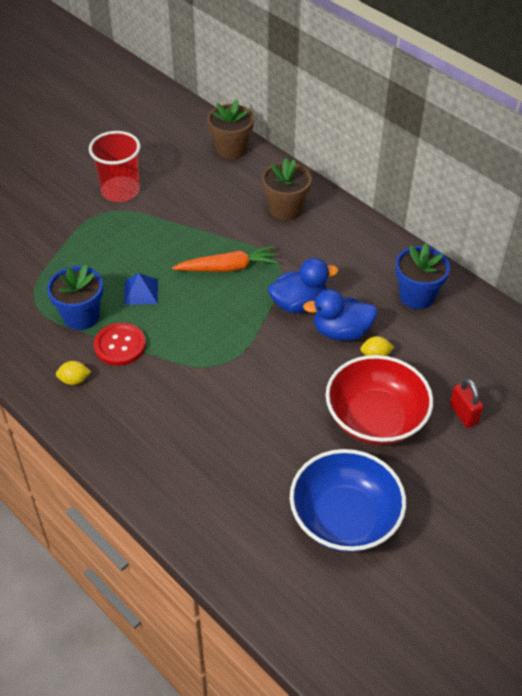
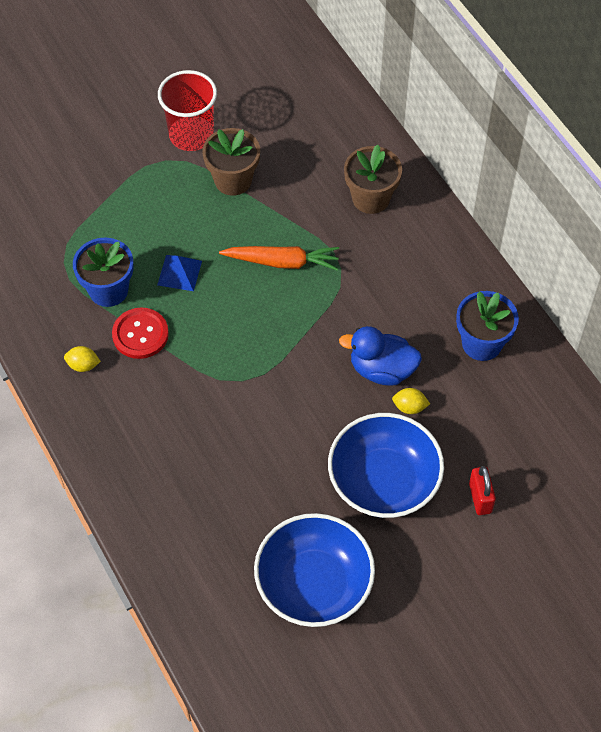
camera: 15 degrees right, 10 degrees up
(231, 149) = (333, 102): brown flower pot -> brown flower pot (233, 180)
(299, 304) = (347, 325): blue duck -> none
(375, 418) = (384, 481): red bowl -> blue bowl

